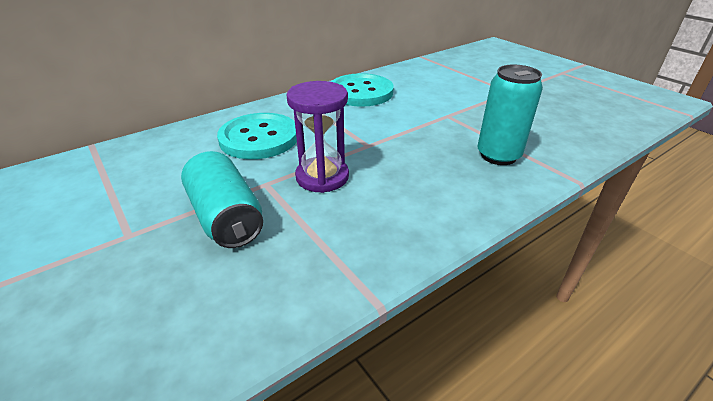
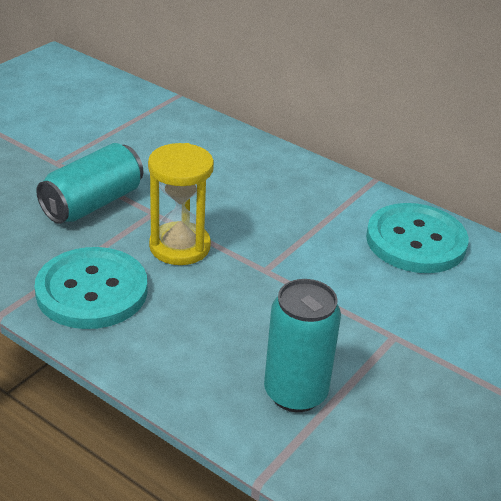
camera: 70 degrees right, 0 degrees up
(259, 138) = (239, 186): turquoise button -> turquoise button (92, 291)
(322, 177) = (180, 246): purple hourglass -> yellow hourglass

